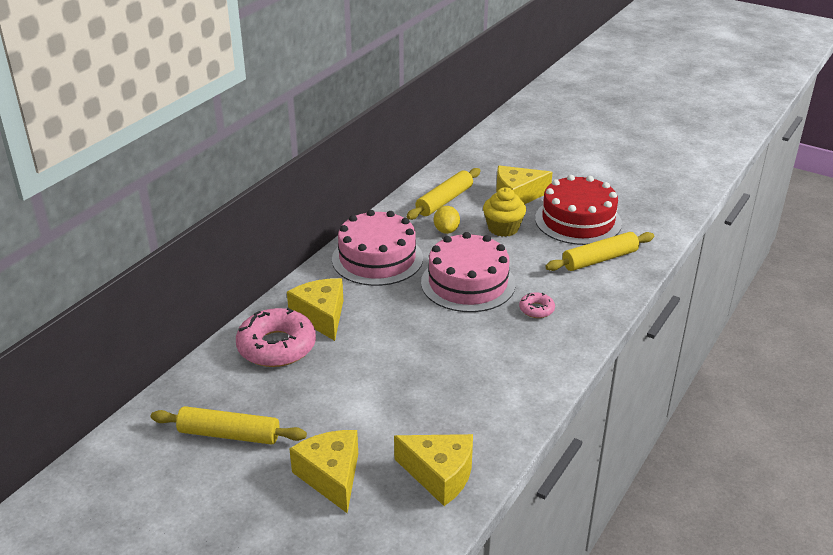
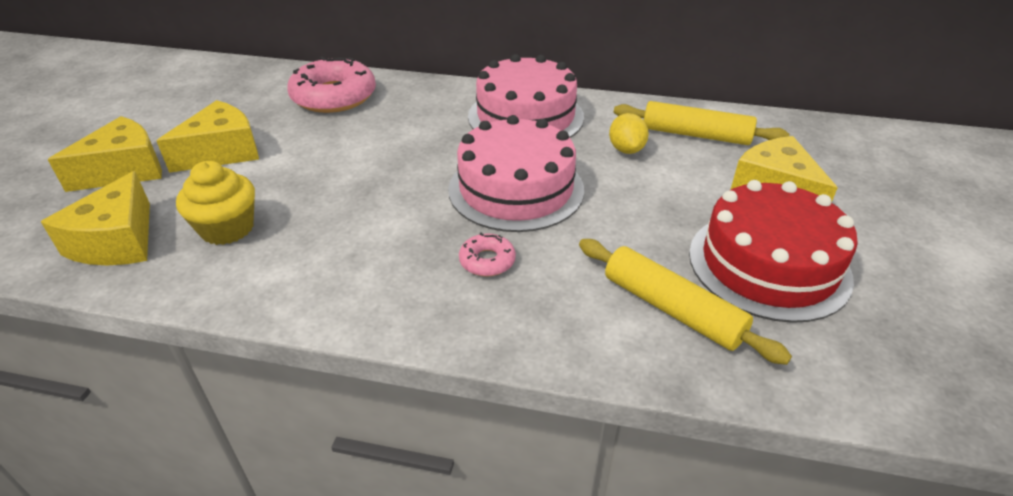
camera: 70 degrees right, 5 degrees up
(229, 434) = (193, 104): yellow rolling pin -> none
(321, 316) = (395, 108): yellow cheese -> yellow cheese (222, 152)
(446, 230) = (626, 149): yellow lemon -> yellow lemon turned 75 degrees counterclockwise
(503, 228) = (674, 193): yellow cupcake -> yellow cupcake (227, 228)

